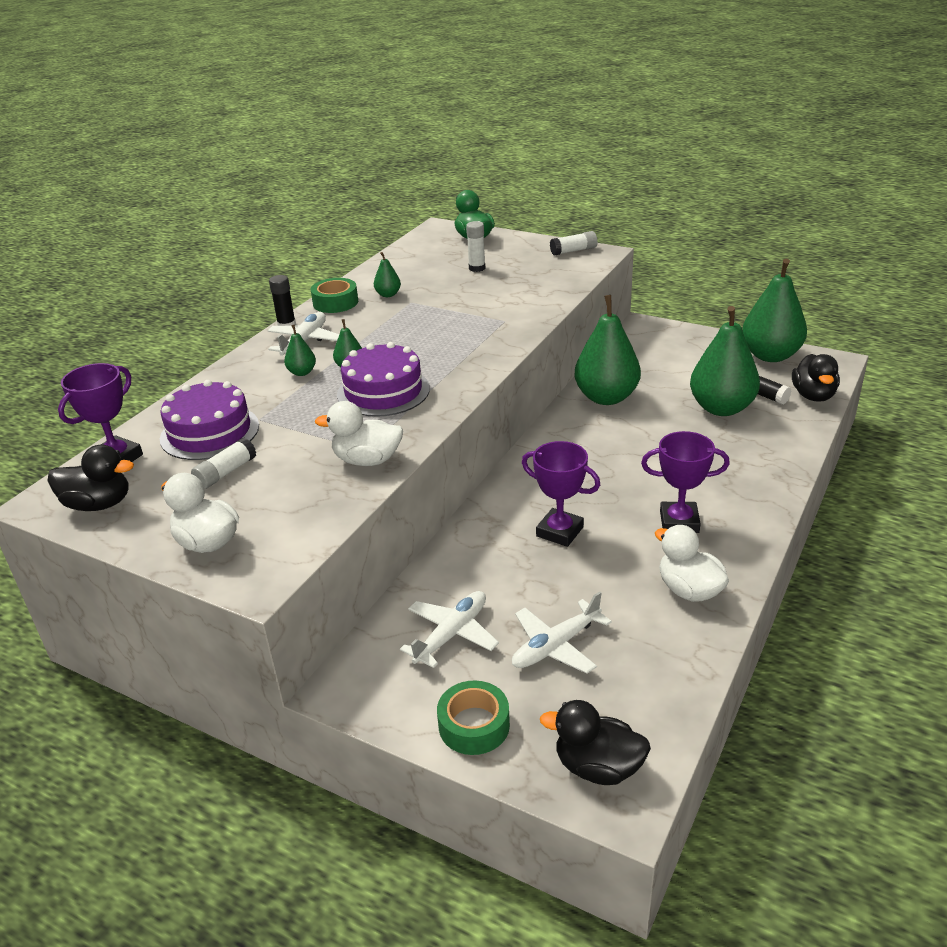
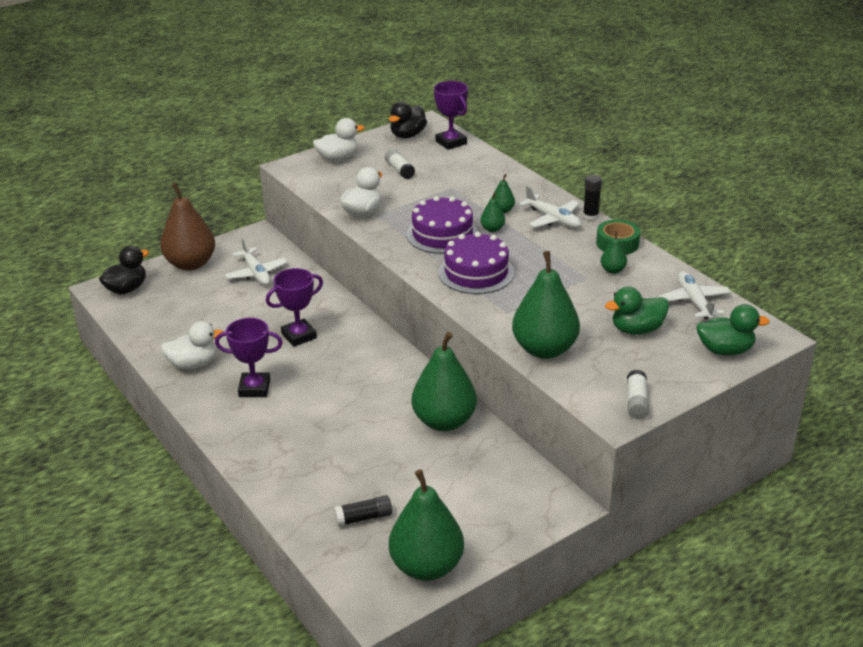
camera: 115 degrees right, 0 degrees up
(210, 432) = (452, 170): purple cake -> purple cake (476, 272)
(474, 725) = (191, 264): green tape -> brown pear
(477, 268) = (636, 329): white glue stick -> green duck
(556, 646) = (209, 302): white plane -> white plane (694, 301)
(679, 522) = (254, 388): purple trophy -> purple trophy turned 60 degrees clockwise
(721, 408) = (366, 480): green pear -> green pear (544, 349)
(813, 396) = (331, 551): black duck -> none

